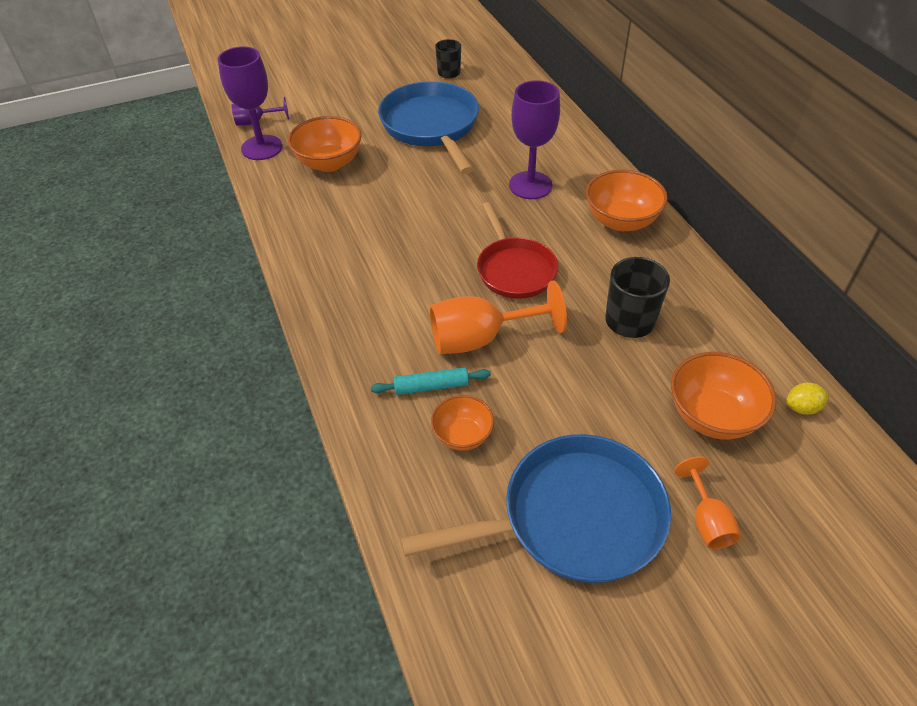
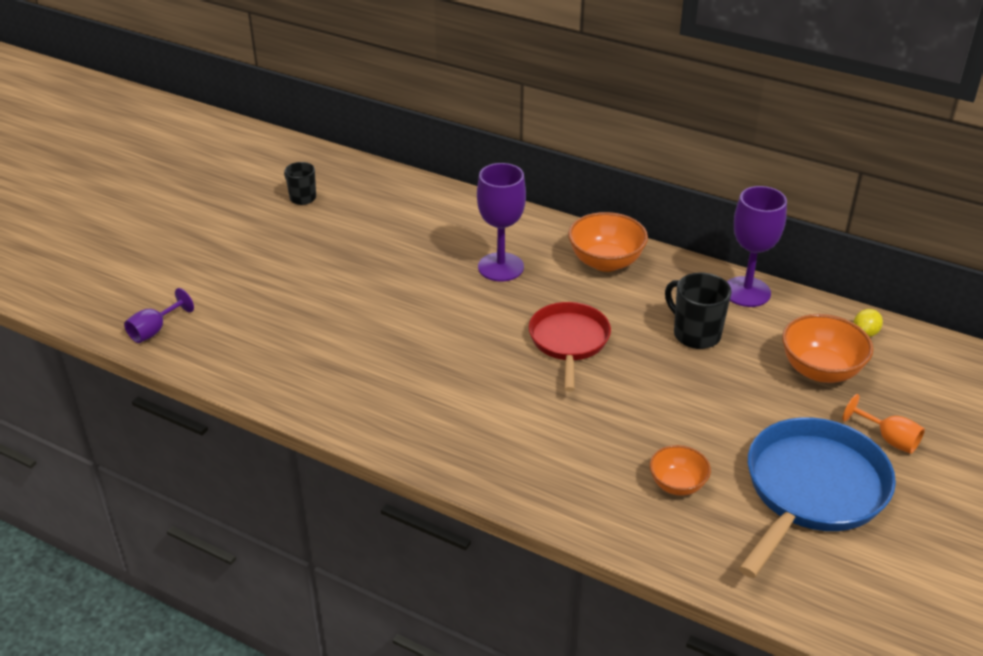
camera: 40 degrees left, 10 degrees down
(262, 148) = (196, 352): purple goblet -> purple goblet (746, 292)
(329, 163) = (289, 333): orange bowl -> none
(431, 126) = (348, 255): blue pan -> none
(431, 386) = (612, 465): turquoise rolling pin -> none
(480, 339) = (606, 408): orange goblet -> none
(514, 269) = (569, 341): red pan -> red pan turned 120 degrees counterclockwise

